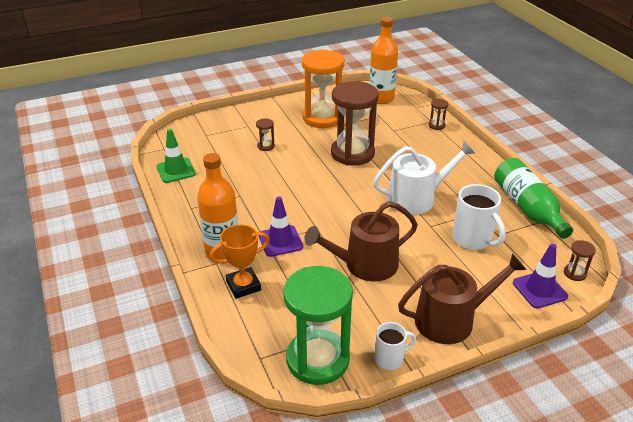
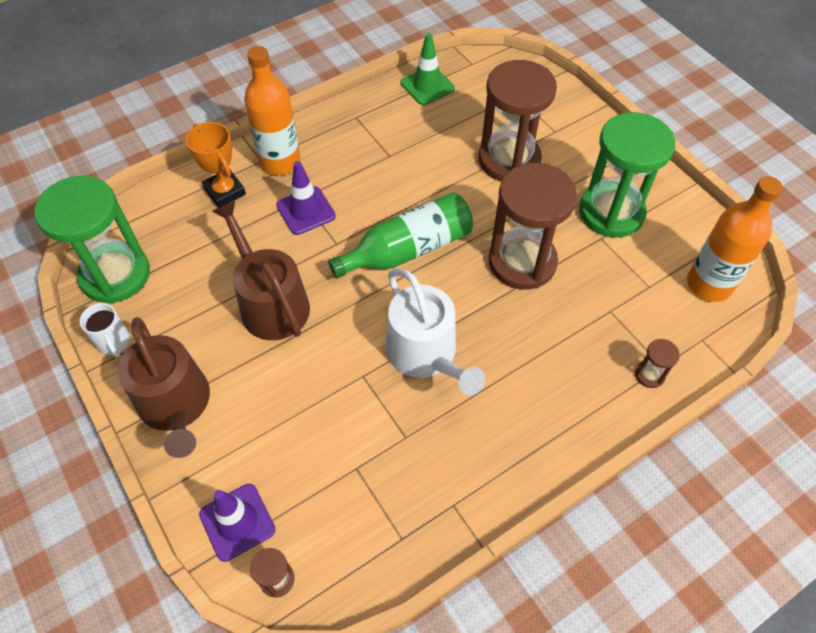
camera: 80 degrees right, 20 degrees up
(266, 146) = (509, 160): brown hourglass -> brown hourglass, size x2.49
(322, 118) = (611, 212): orange hourglass -> green hourglass
(473, 239) = (339, 433): white mug -> none
(527, 208) = (434, 518): green bottle -> green bottle (408, 249)

